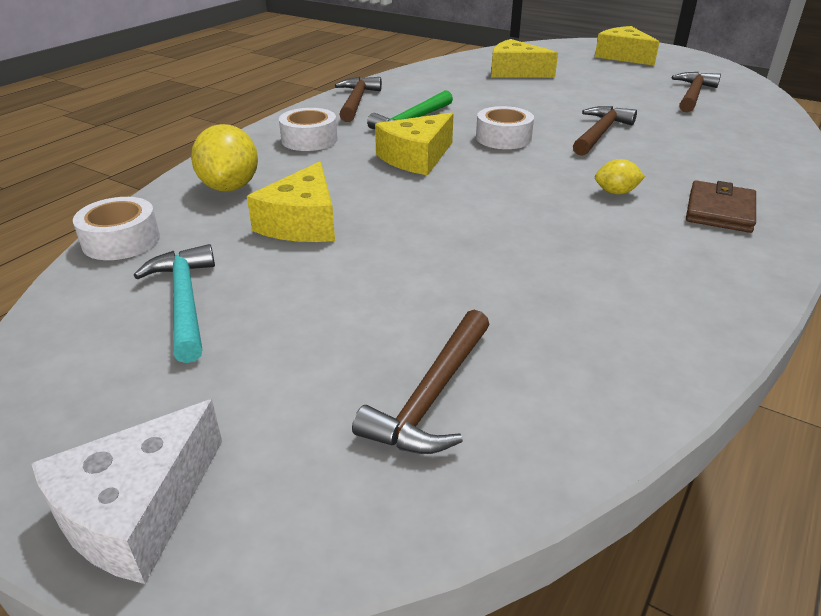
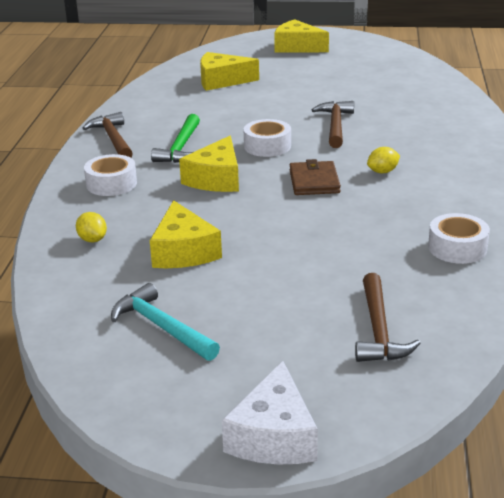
camera: 25 degrees left, 5 degrees down
(121, 240) = (57, 302): white tape -> white tape (457, 248)
(230, 187) = (92, 239): yellow lemon -> yellow lemon, size x0.54
(693, 95) = (377, 75): brown hammer -> none
(719, 211) = (457, 169): brown wallet -> brown wallet (314, 182)

